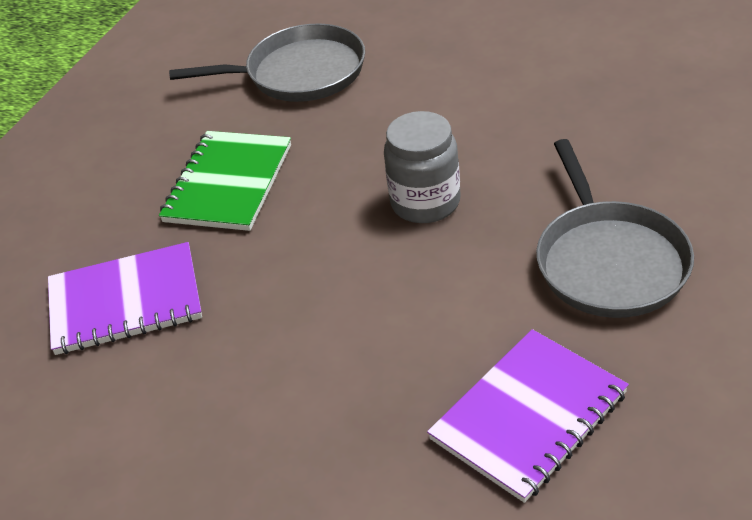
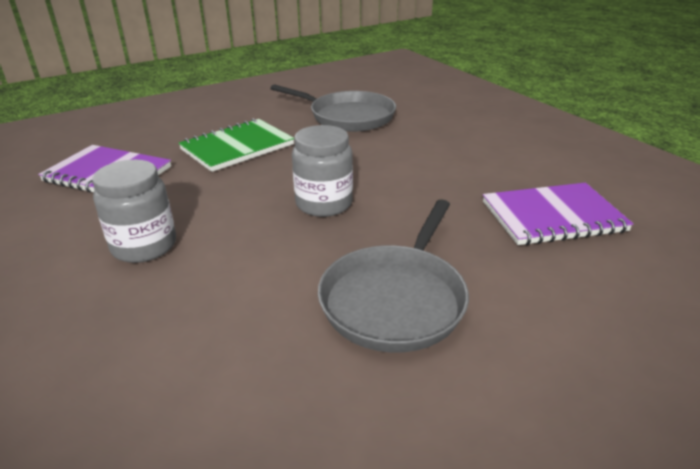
camera: 30 degrees right, 10 degrees down
(312, 351) = (144, 246): none -> grey jar
(529, 416) = (195, 368): purple notebook -> purple notebook (552, 216)

